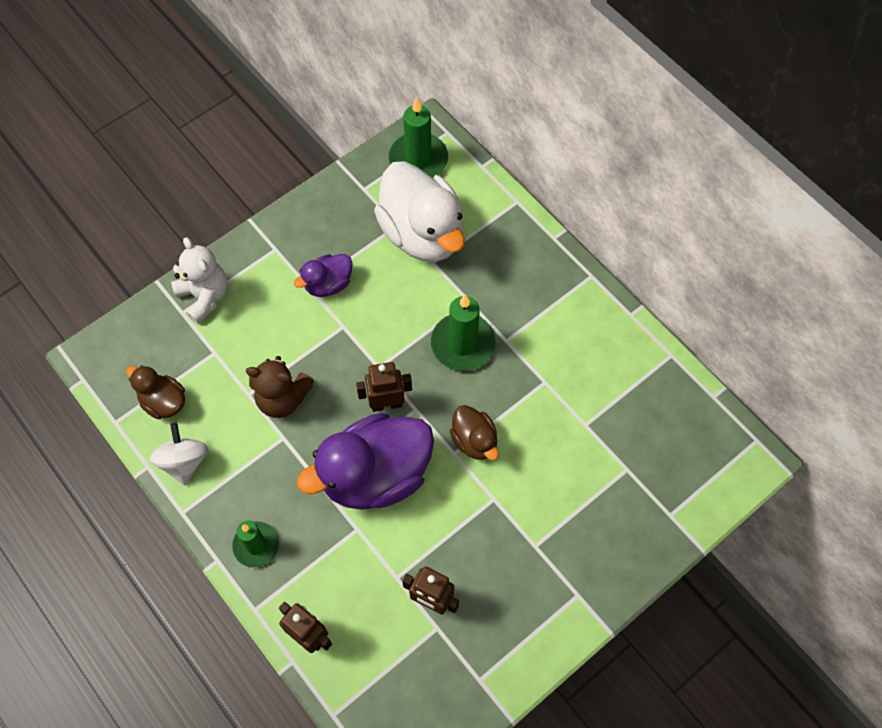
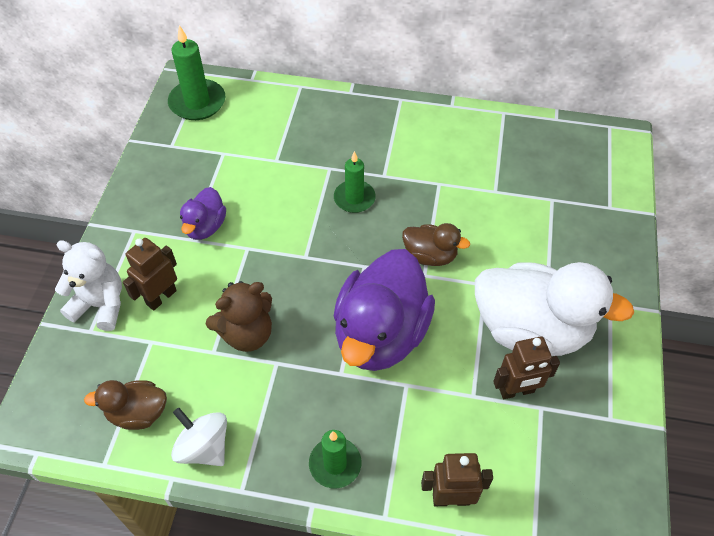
camera: 40 degrees left, 10 degrees down
(386, 404) = (337, 278): brown robot -> brown robot (161, 297)
(422, 233) = (249, 147): white duck -> white duck (531, 329)
(462, 344) = (354, 198): green candle -> green candle, size x0.67

